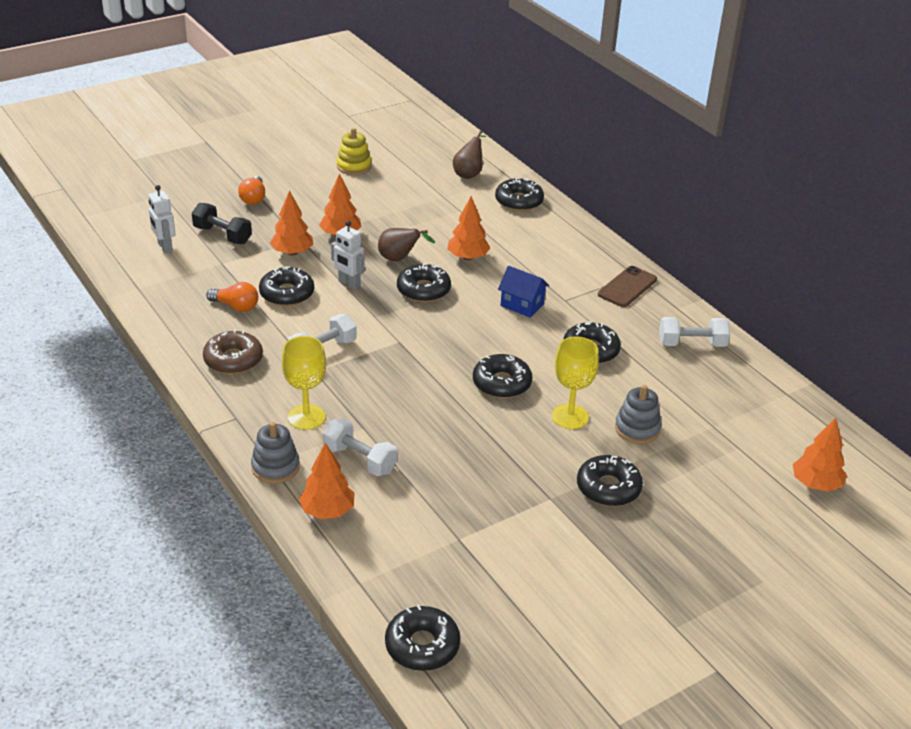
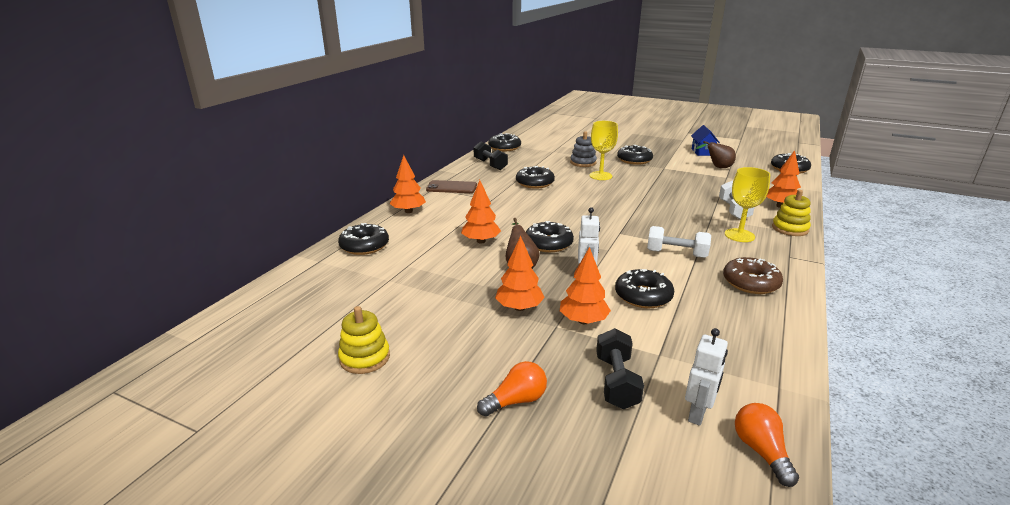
camera: 120 degrees left, 10 degrees down
(236, 306) = (699, 312): orange light bulb -> orange light bulb (761, 451)
(275, 467) = (790, 229): grey stacking toy -> yellow stacking toy
(469, 174) = (327, 282): brown pear -> brown pear (717, 167)
(501, 383) = (604, 195): black donut -> black donut (504, 147)
(522, 305) = (517, 209): blue house -> blue house (702, 152)
(691, 344) = (490, 165): white dumbbell -> black dumbbell
(816, 484) = (560, 133): orange tree -> orange tree (408, 211)

